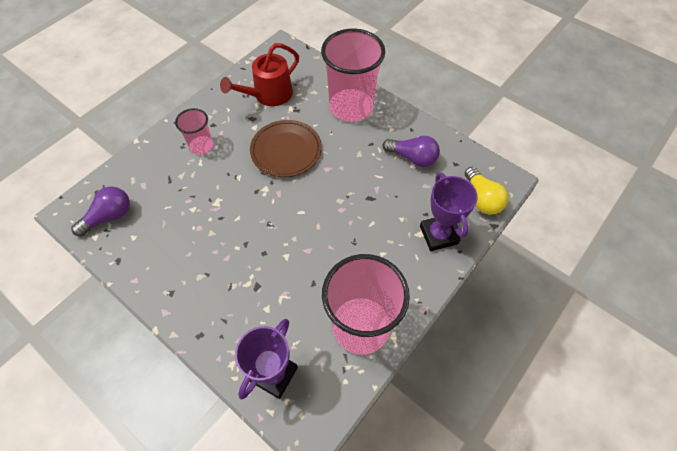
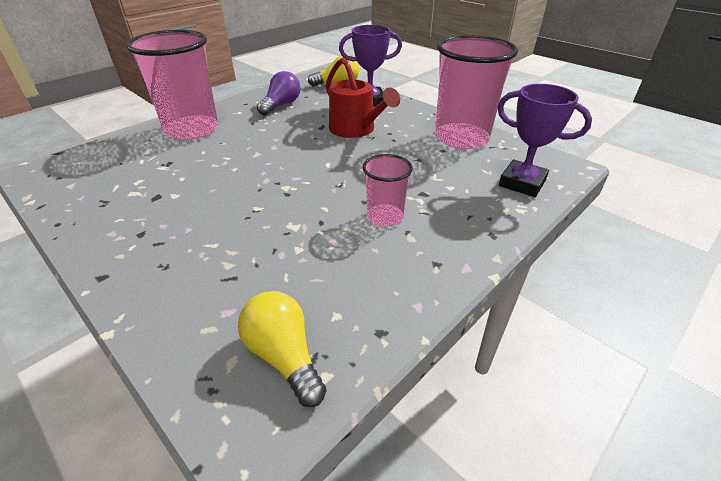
camera: 85 degrees left, 20 degrees down
(109, 217) = (284, 356): purple light bulb -> yellow light bulb
(201, 146) = (178, 244): pink cup -> pink cup (385, 216)
(269, 95) = (122, 182): red watering can -> red watering can (355, 129)
(286, 150) = (232, 171): brown plate -> none

